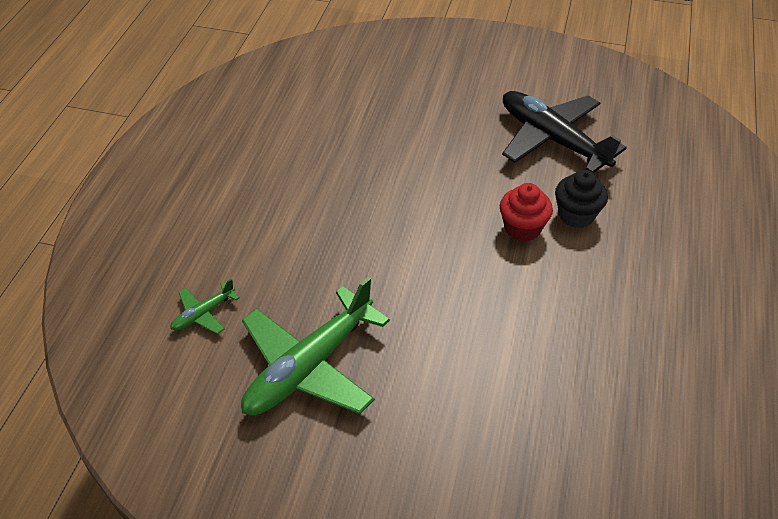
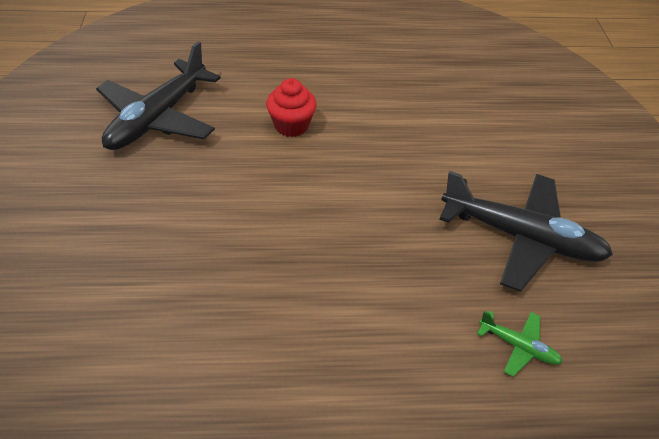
camera: 110 degrees left, 0 degrees up
(309, 366) = (521, 238): green plane -> black plane
(576, 215) = (262, 96): black cupcake -> none

